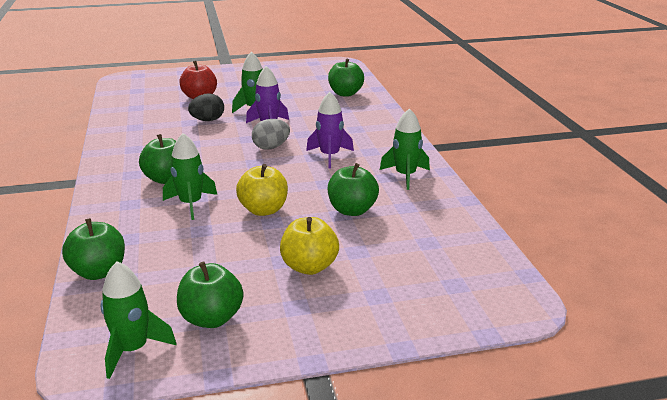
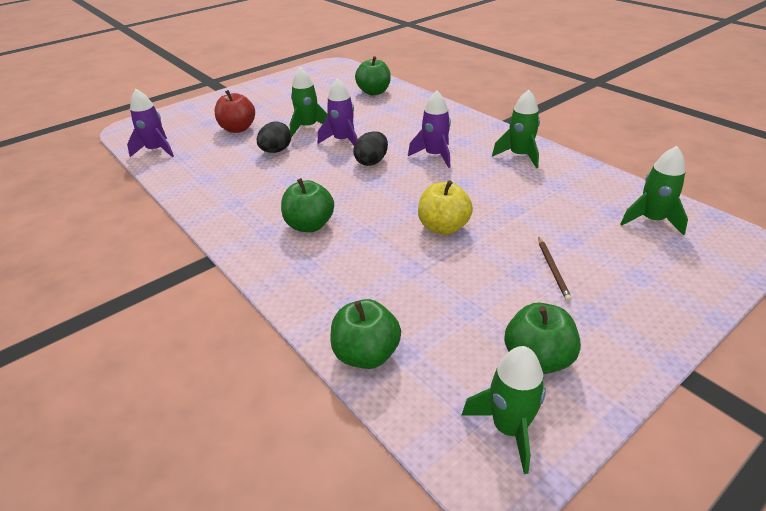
camera: 25 degrees left, 10 degrees up
(124, 98) = (156, 150): none -> purple rocket
(191, 204) = (368, 244): green rocket -> green rocket (651, 220)
(271, 147) = (372, 162): grey egg -> black egg
(309, 267) = (553, 270): yellow apple -> brown pencil
(352, 210) = (518, 202): green apple -> none

